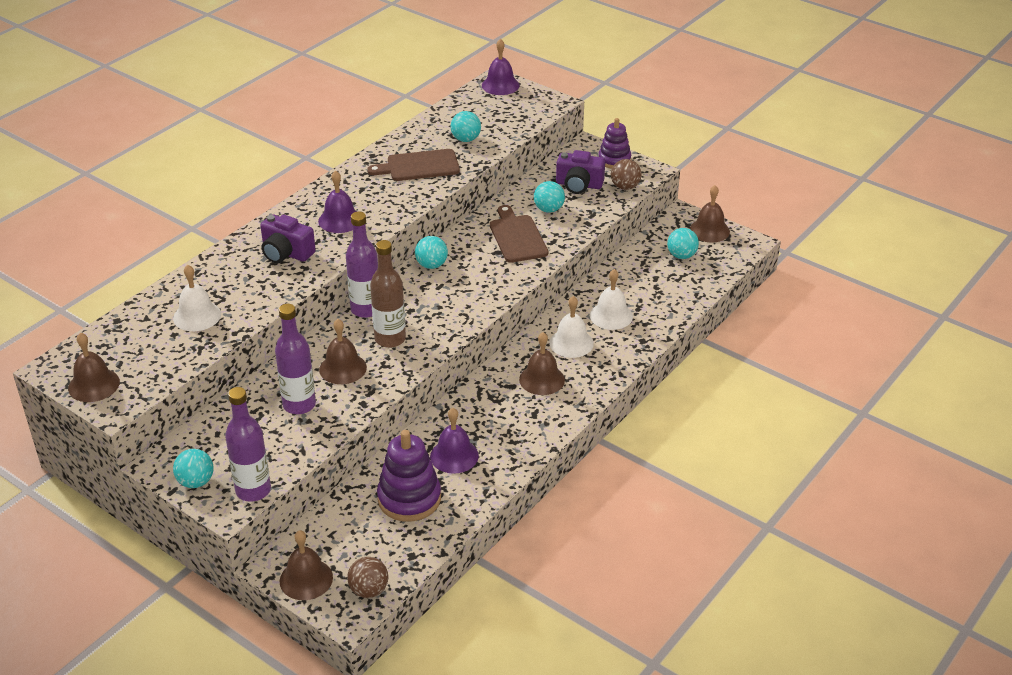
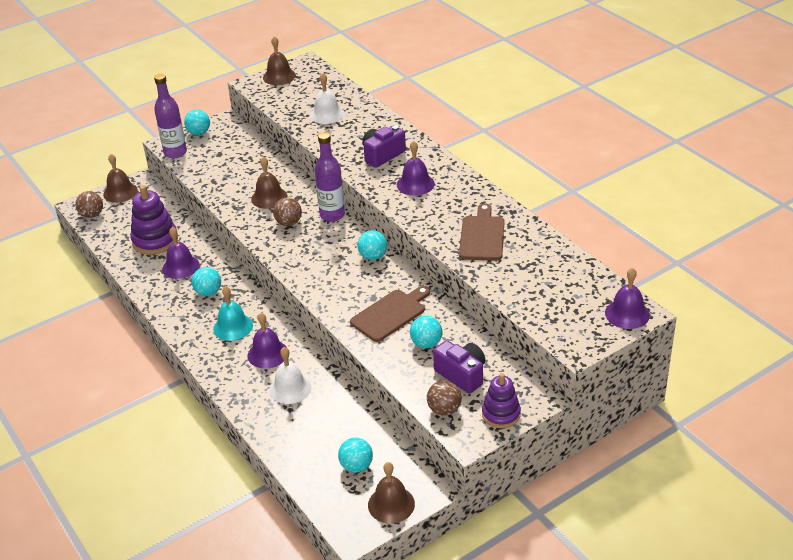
camera: 110 degrees right, 0 degrees up
(299, 405) = (243, 176): purple bottle -> none
(390, 339) = (288, 223): brown bottle -> brown ball
(466, 139) = (520, 271): turquoise ball -> turquoise ball (208, 292)
(517, 237) = (390, 314): brown cutting board -> brown cutting board turned 45 degrees counterclockwise
(542, 379) = (233, 327): brown bell -> turquoise bell
(571, 343) = (267, 354): white bell -> purple bell
(579, 185) = (461, 375): purple camera -> purple camera turned 105 degrees clockwise

